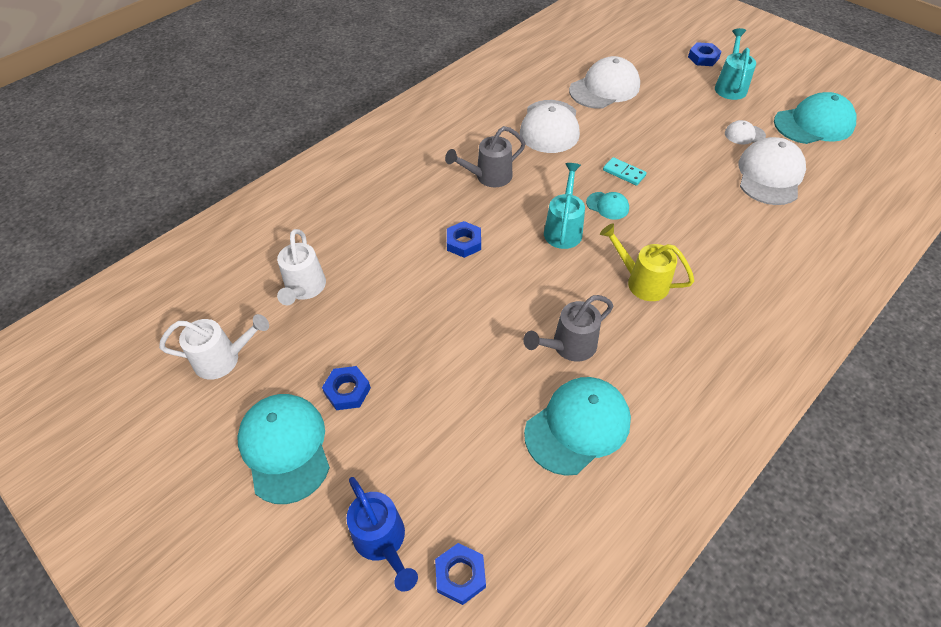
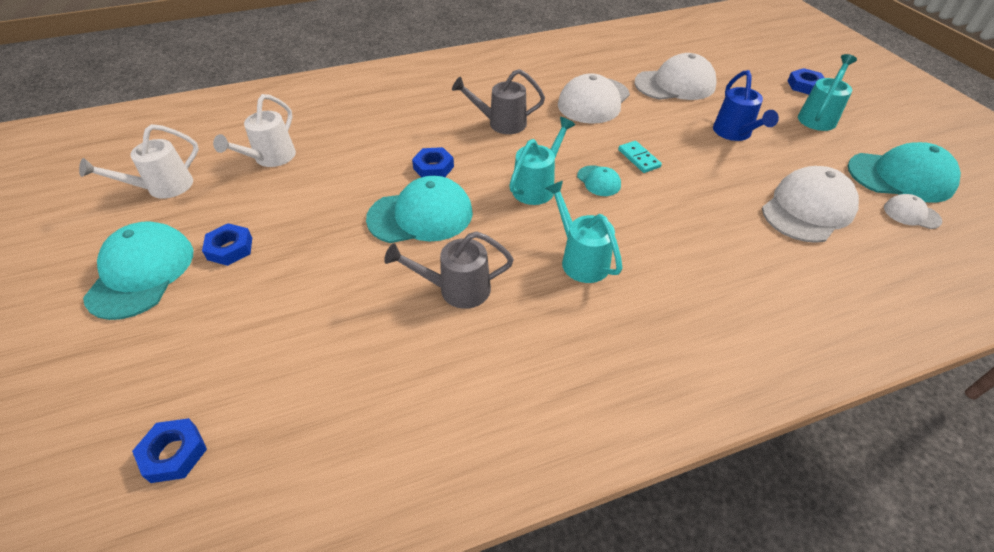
camera: 25 degrees right, 5 degrees down
(223, 359) = (163, 188): white watering can -> white watering can turned 120 degrees clockwise
(382, 541) = (140, 387): blue watering can -> blue watering can (734, 133)
(577, 426) = (403, 367): turquoise cap -> turquoise cap (421, 215)
(642, 281) = (580, 259): yellow watering can -> turquoise watering can
(744, 134) = (804, 163): white cap -> white cap (911, 214)

